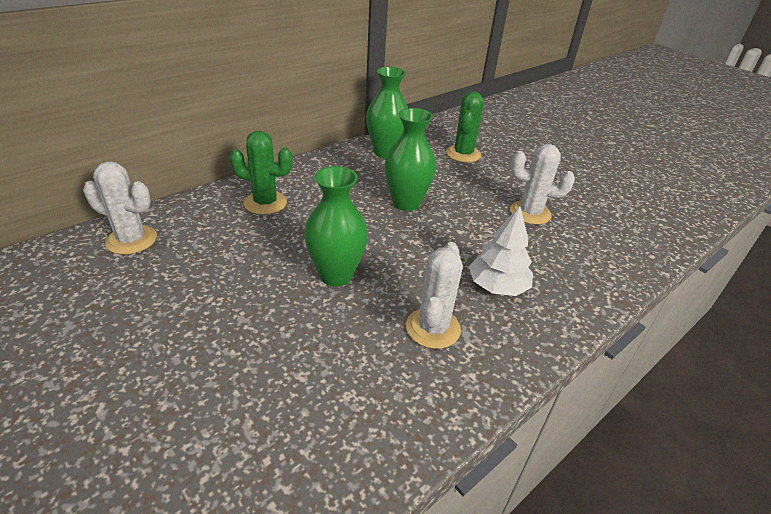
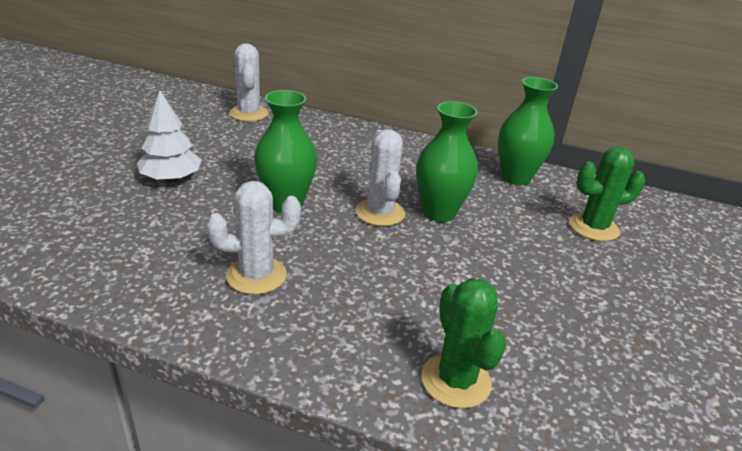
camera: 60 degrees right, 5 degrees down
(265, 203) = (349, 145): green cactus -> green cactus (456, 380)
(497, 286) = (358, 306): white tree -> white tree (171, 178)
(530, 213) = (535, 307): white cactus -> white cactus (380, 212)

